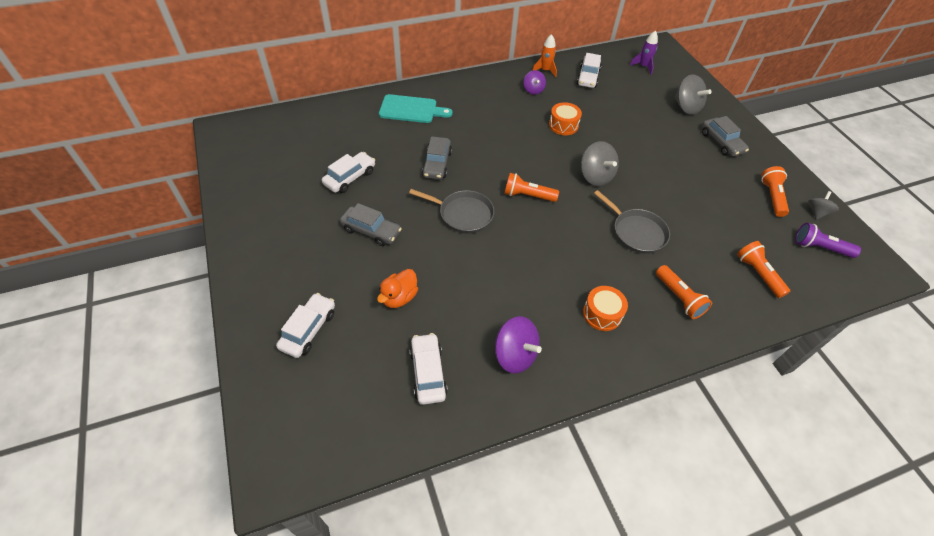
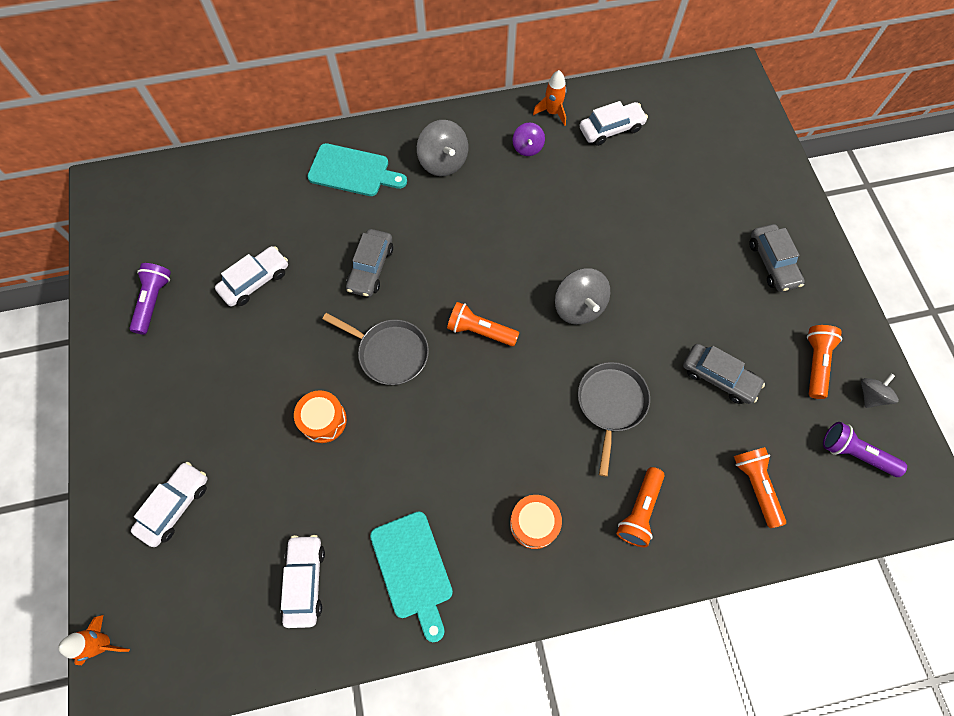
camera: 10 degrees right, 15 degrees up
(259, 438) = (104, 643): none -> orange rocket
(271, 196) = (154, 301): none -> purple flashlight
(371, 231) = (270, 368): grey car -> grey car (719, 377)
(399, 297) = (288, 472): orange duck -> none
(515, 355) = (413, 569): purple spinning top -> turquoise cutting board
(563, 125) = (555, 215): orange drum -> orange drum (323, 420)
(588, 77) = (611, 129): white car -> white car turned 135 degrees counterclockwise
(636, 232) = (611, 404): grey pan -> grey pan turned 135 degrees counterclockwise
(643, 66) = (697, 114): purple rocket -> none
(679, 298) = (639, 511): orange flashlight -> orange flashlight turned 45 degrees clockwise
(686, 107) = (740, 195): grey spinning top -> grey spinning top (443, 162)

